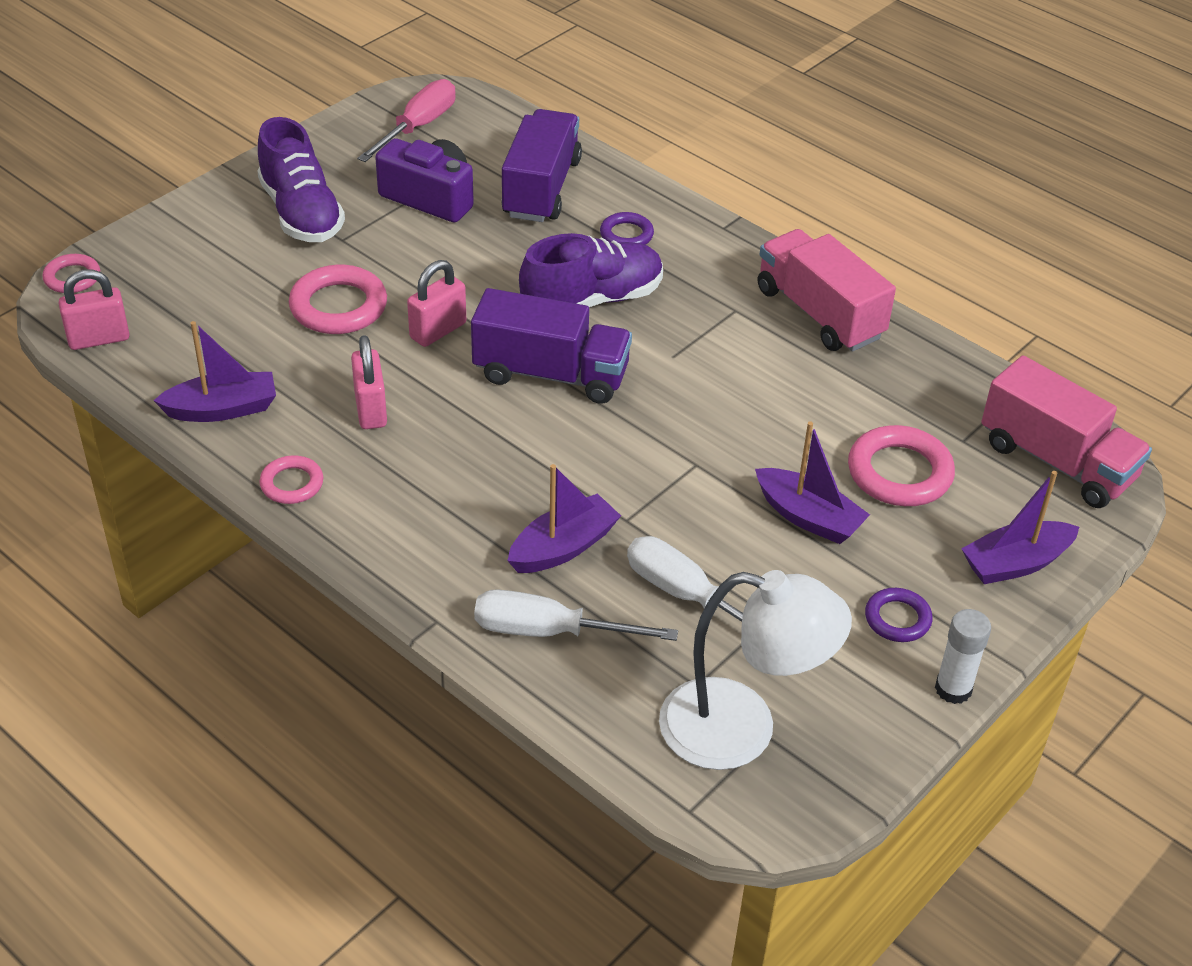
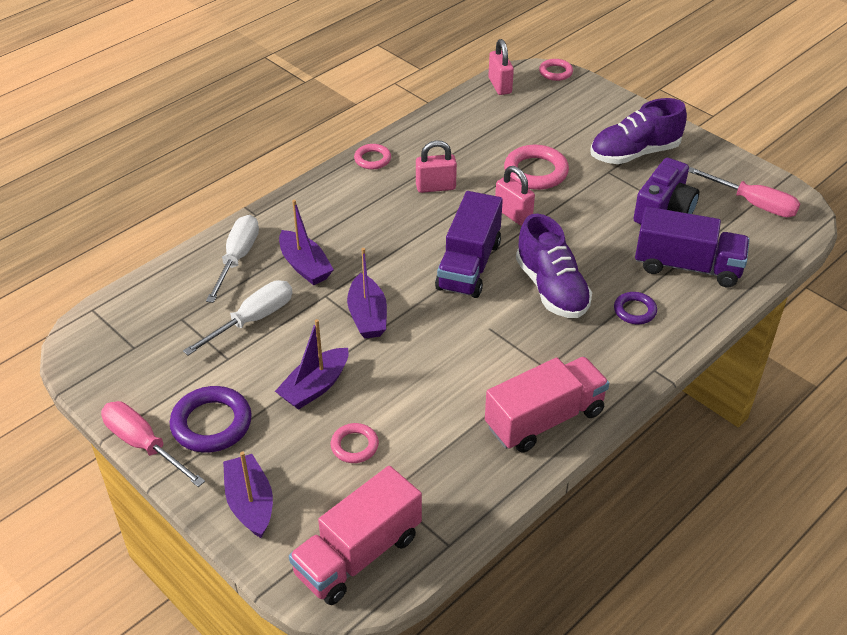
camera: 95 degrees right, 0 degrees up
(222, 409) = (438, 132): purple boat -> purple boat (367, 316)
(741, 730) = (141, 336): white lamp -> none
(897, 619) = (211, 423): purple ring -> purple ring, size x1.71
(899, 473) = (354, 446): pink ring -> pink ring, size x0.58
(953, 689) = (143, 445): white glue stick -> pink screwdriver

